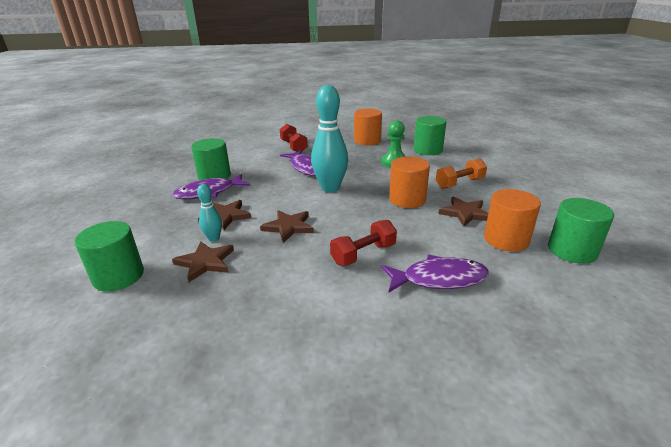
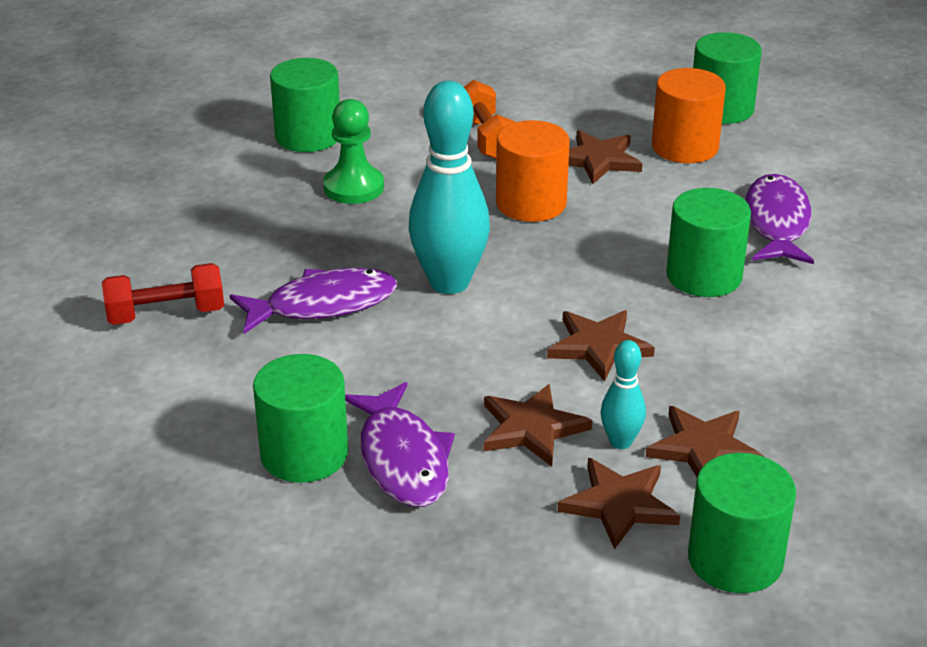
camera: 80 degrees left, 5 degrees up
(169, 241) = (619, 505): none -> brown star
(363, 254) = (704, 276): red dumbbell -> green cylinder
(367, 141) = (199, 200): orange cylinder -> none

